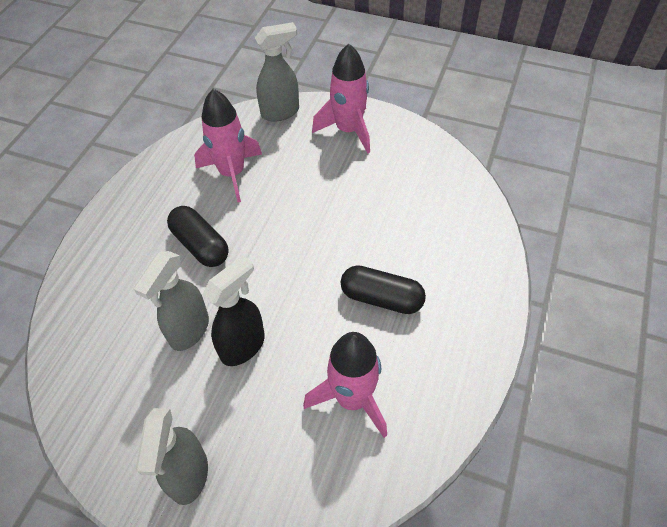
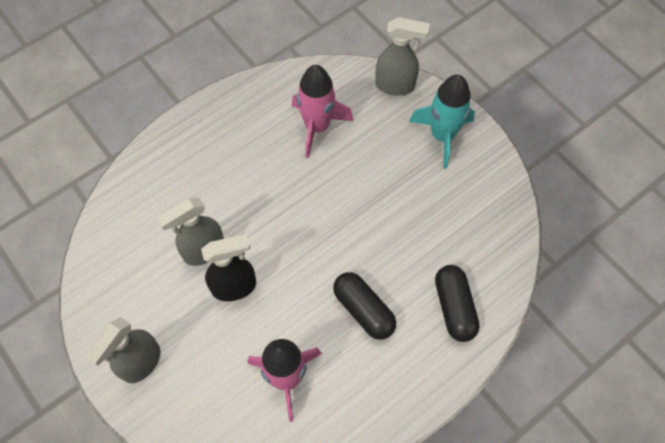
camera: 30 degrees right, 10 degrees up
(200, 245) = (253, 181): black capsule -> black capsule (454, 307)
(348, 130) = (442, 136): pink rocket -> turquoise rocket

